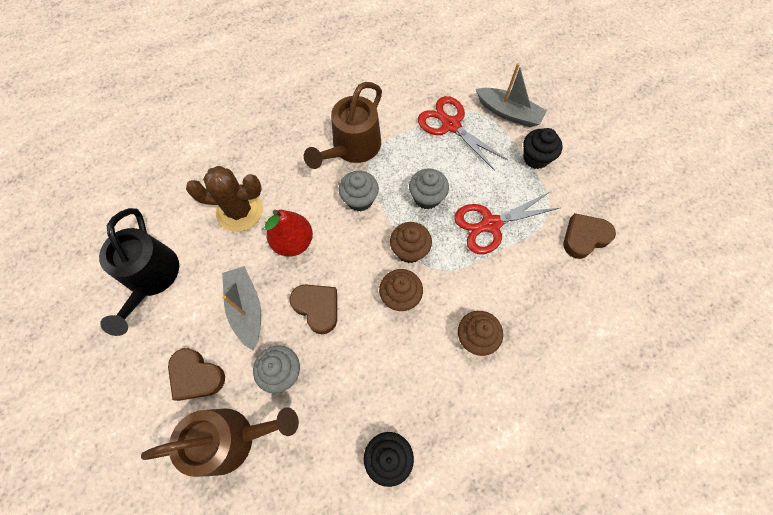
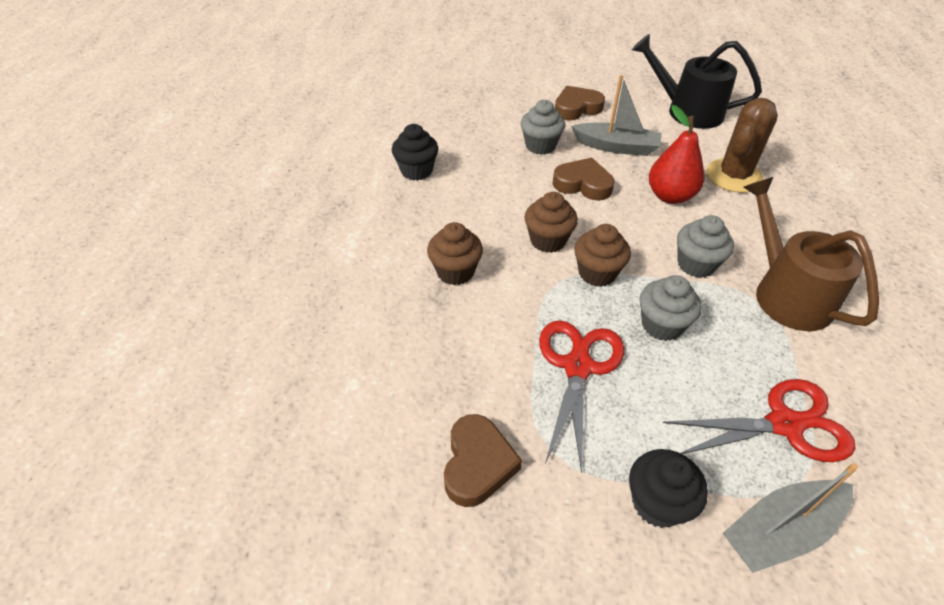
camera: 125 degrees right, 20 degrees down
(232, 438) = (512, 109): brown watering can -> none
(317, 308) = (583, 184): brown heart -> brown heart turned 150 degrees counterclockwise

